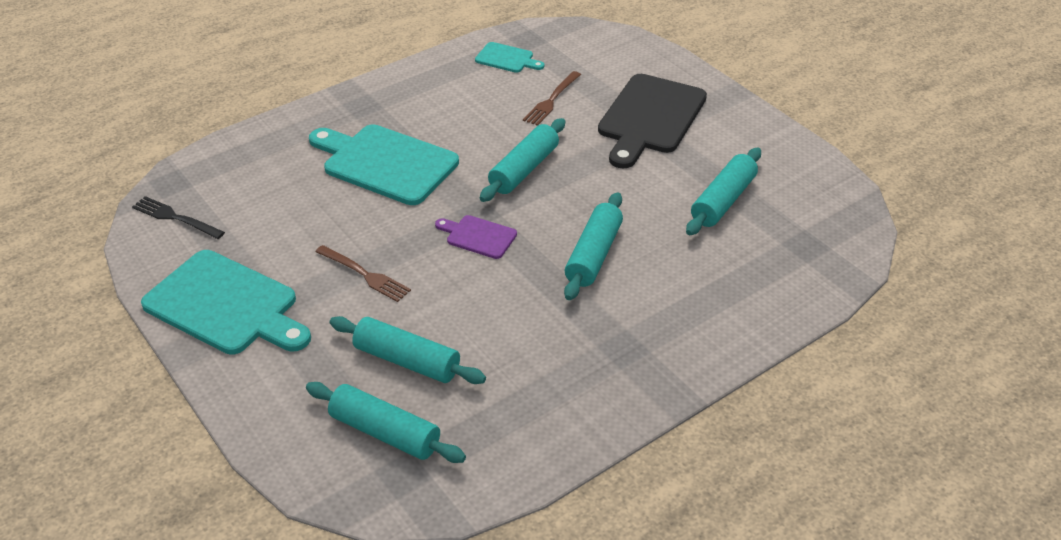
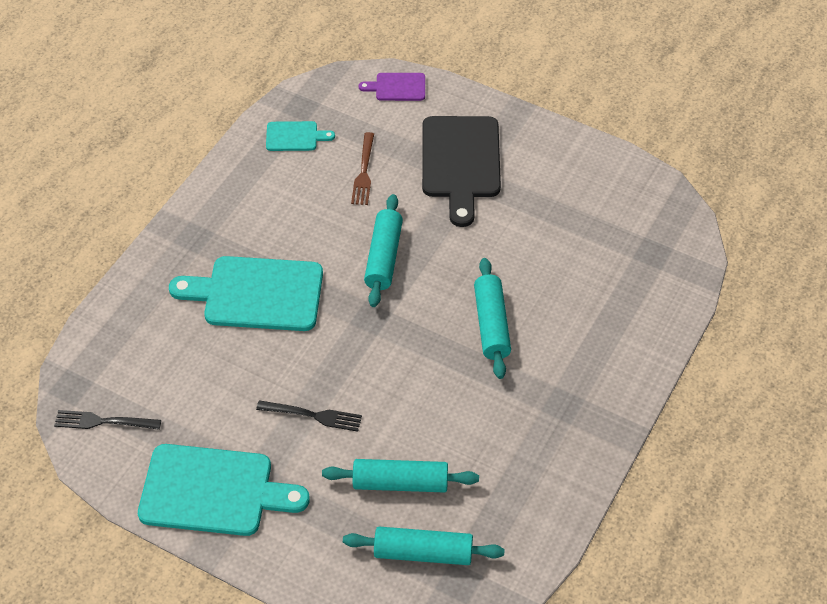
camera: 25 degrees left, 10 degrees up
(365, 274) = (313, 415): brown fork -> black fork
(478, 236) = (386, 341): purple cutting board -> purple cutting board (397, 87)
(723, 201) = (566, 231): turquoise rolling pin -> none

